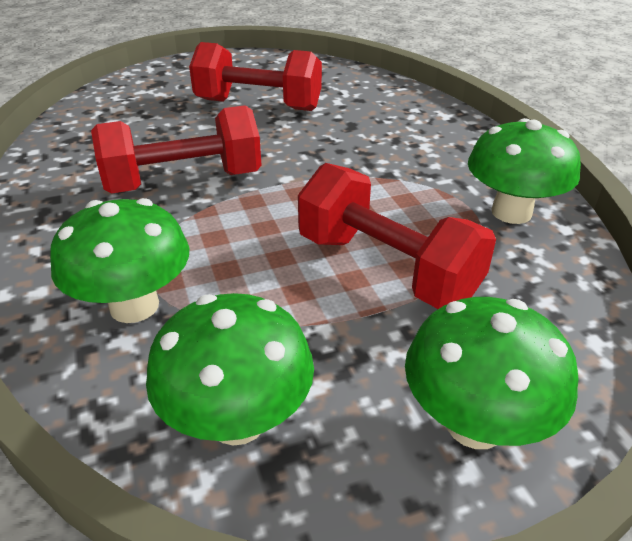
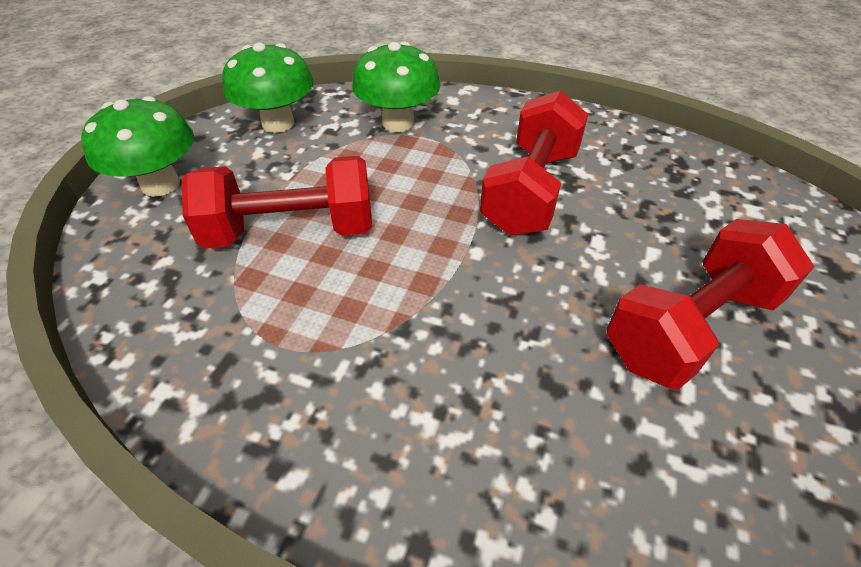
camera: 130 degrees right, 10 degrees up
(511, 212) = (233, 370): green mushroom -> none

